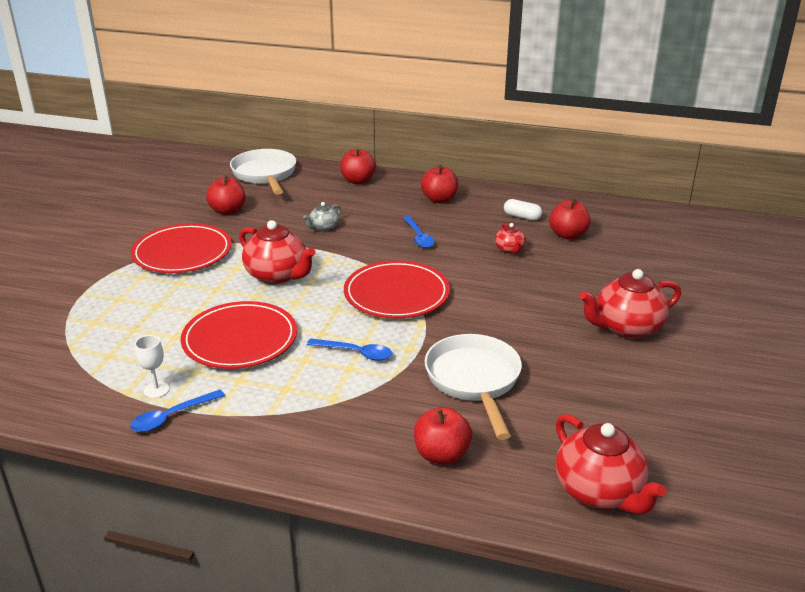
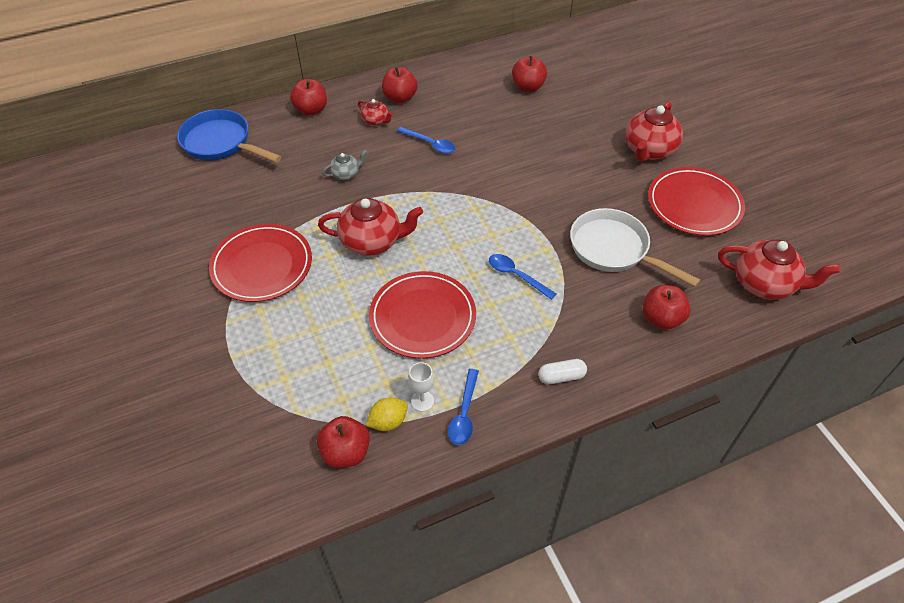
camera: 40 degrees left, 20 degrees up
(114, 388) = (388, 422): none -> yellow lemon
(228, 211) = (241, 200): red apple -> red apple (346, 452)
(265, 175) = (221, 143): white pan -> blue pan
(323, 228) = (346, 174): grey teapot -> grey teapot turned 120 degrees counterclockwise
(355, 353) = (516, 276): blue spoon -> blue spoon turned 120 degrees counterclockwise
(396, 294) = (480, 207): red plate -> red plate (694, 204)
(510, 249) = (506, 122): red teapot -> red teapot (376, 121)
(522, 217) = (479, 85): white capsule -> white capsule (561, 377)

